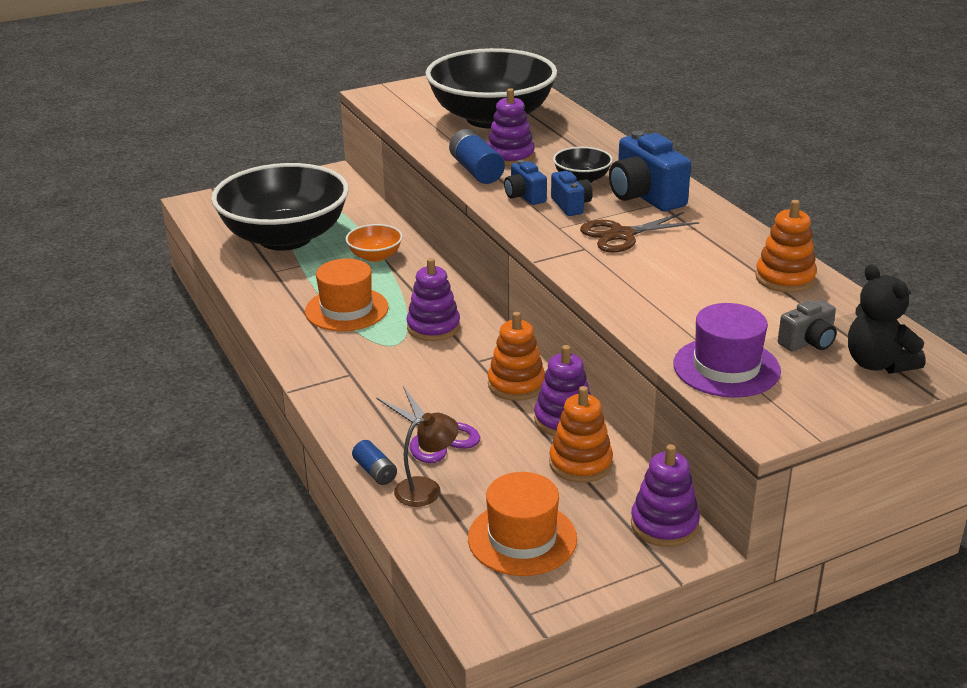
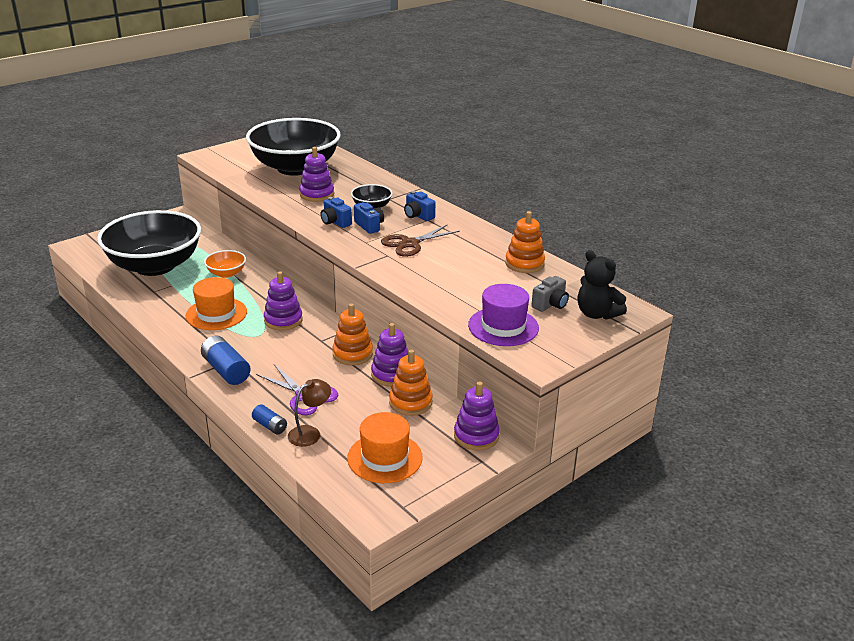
camera: 15 degrees left, 0 degrees up
(476, 170) = (295, 206): blue battery -> blue battery (226, 370)
(645, 196) = (418, 216): blue camera -> blue camera, size x0.56

